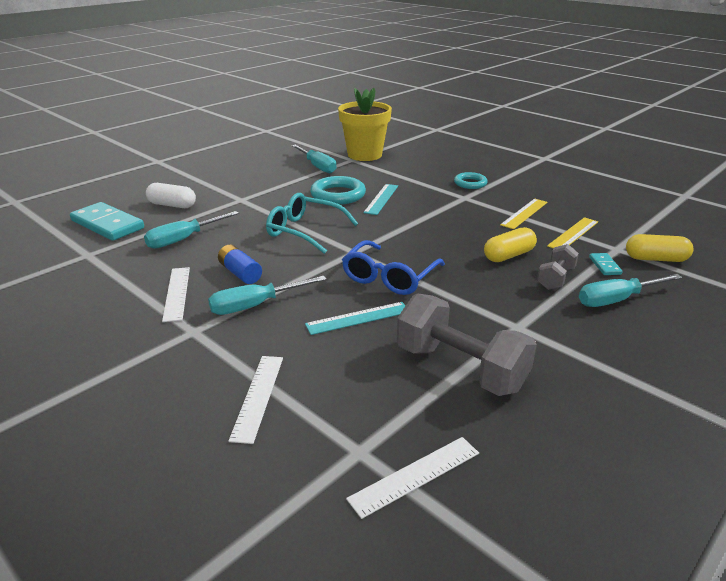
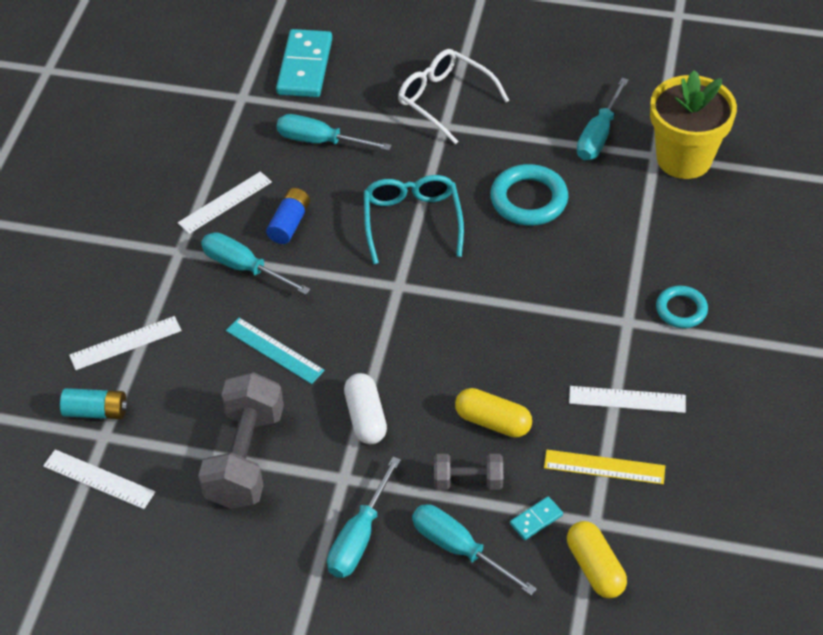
camera: 60 degrees right, 20 degrees up
(172, 205) = (384, 82): white capsule -> white capsule (365, 417)
(221, 193) = (444, 100): none -> white glasses
(323, 446) = (96, 411): none -> turquoise battery
(381, 199) = (552, 244): turquoise ruler -> none
(389, 277) = (365, 339): blue glasses -> none
(524, 213) = (627, 399): yellow ruler -> white ruler
(584, 338) = (359, 537): none -> turquoise screwdriver

